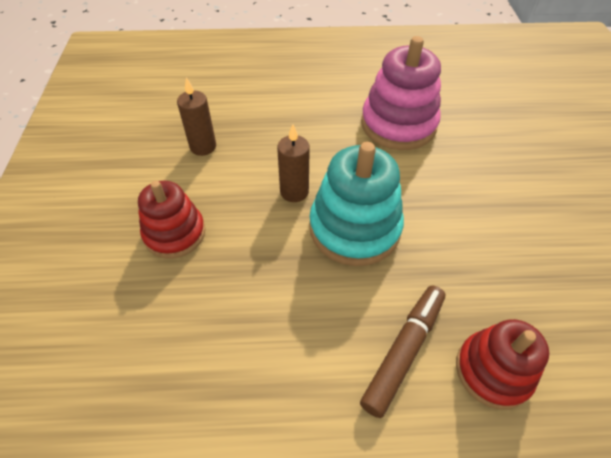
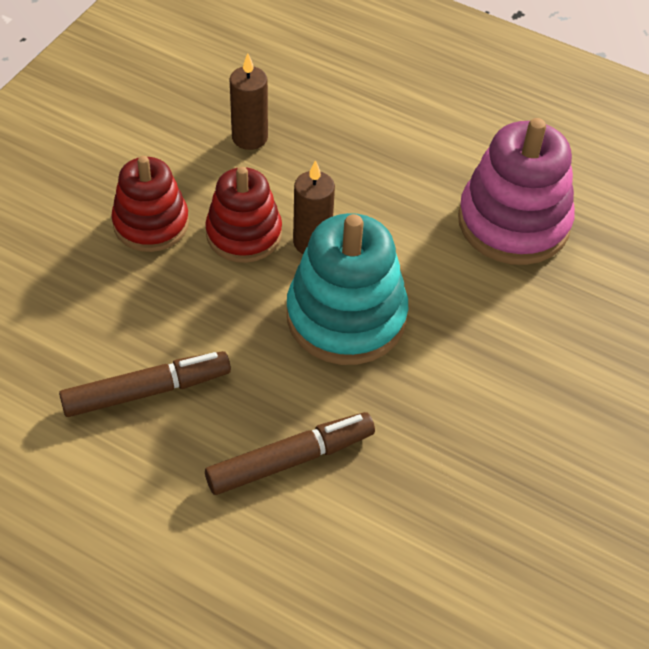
camera: 30 degrees right, 0 degrees up
(261, 362) = (146, 391): none -> brown marker
(492, 371) = (365, 528): red stacking toy -> red stacking toy (244, 234)

